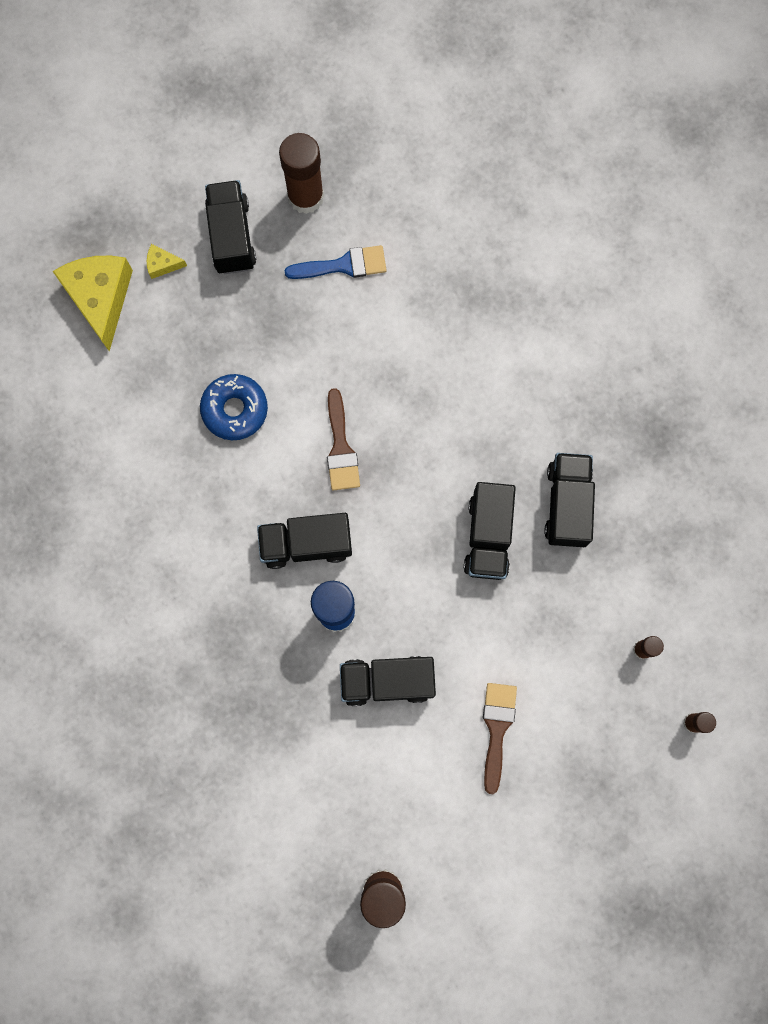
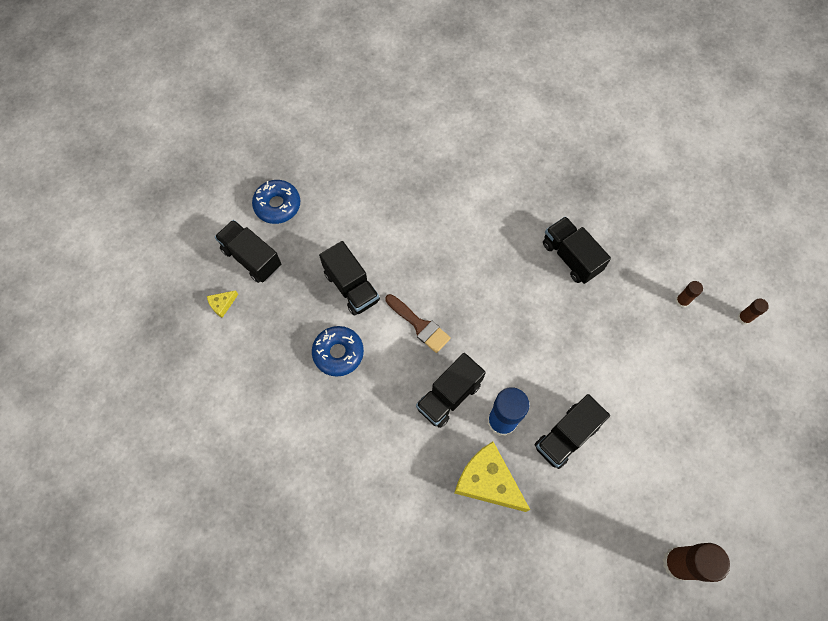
camera: 40 degrees left, 10 degrees down
(100, 298) = (199, 353): yellow cheese -> yellow cheese (487, 481)
(305, 197) = (277, 205): brown glue stick -> blue donut
(343, 265) = (332, 225): blue brush -> none
(488, 536) = (546, 308): black truck -> black truck (351, 287)
(497, 729) = (650, 410): brown brush -> none

